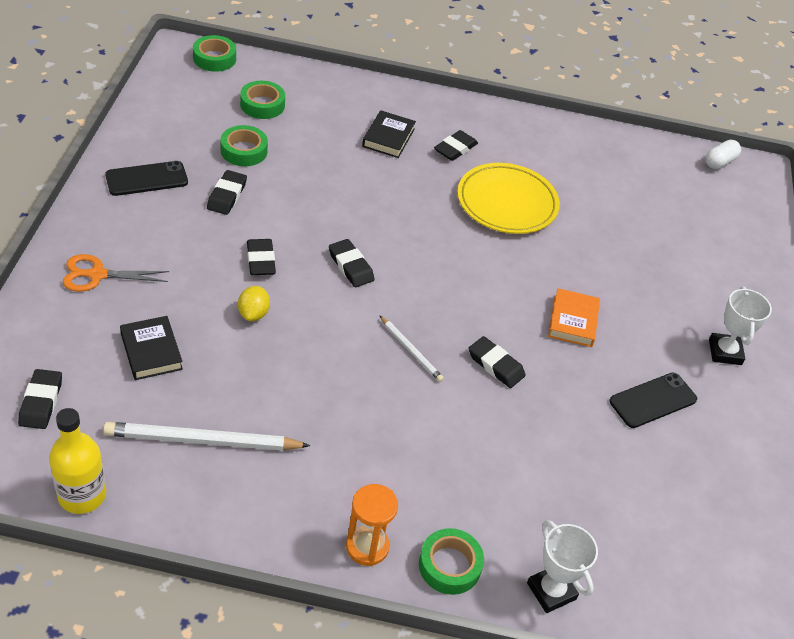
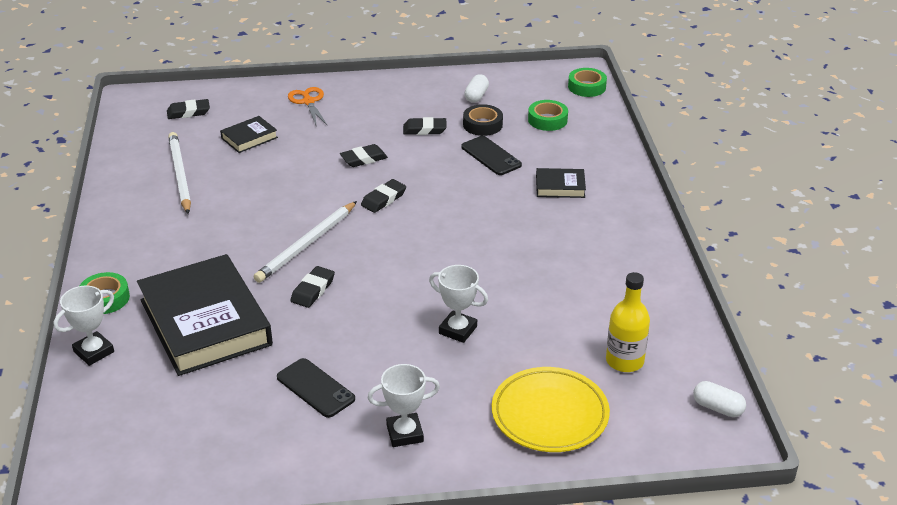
camera: 80 degrees right, 10 degrees down
(82, 495) = (121, 144): yellow bottle -> yellow bottle (624, 361)
(146, 179) = (418, 95): black phone -> black phone (491, 156)
(180, 136) = (476, 96): none -> white capsule
(244, 151) = (482, 125): green tape -> black tape
(253, 313) = (306, 168): yellow lemon -> none
(367, 547) = (112, 259): orange hourglass -> none
(411, 350) = (307, 244): white pencil -> white pencil, size x1.85
(455, 149) = (577, 224): black eraser -> none
(507, 203) = (523, 266): yellow plate -> yellow plate (549, 414)
(525, 471) = (205, 322): none -> black book
(573, 321) = (390, 326): orange book -> none
(590, 275) = (458, 330): none -> white trophy

